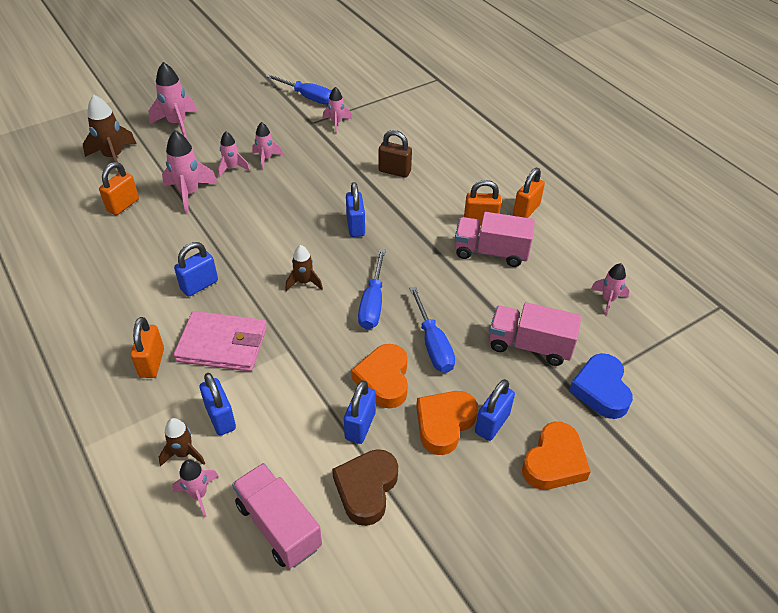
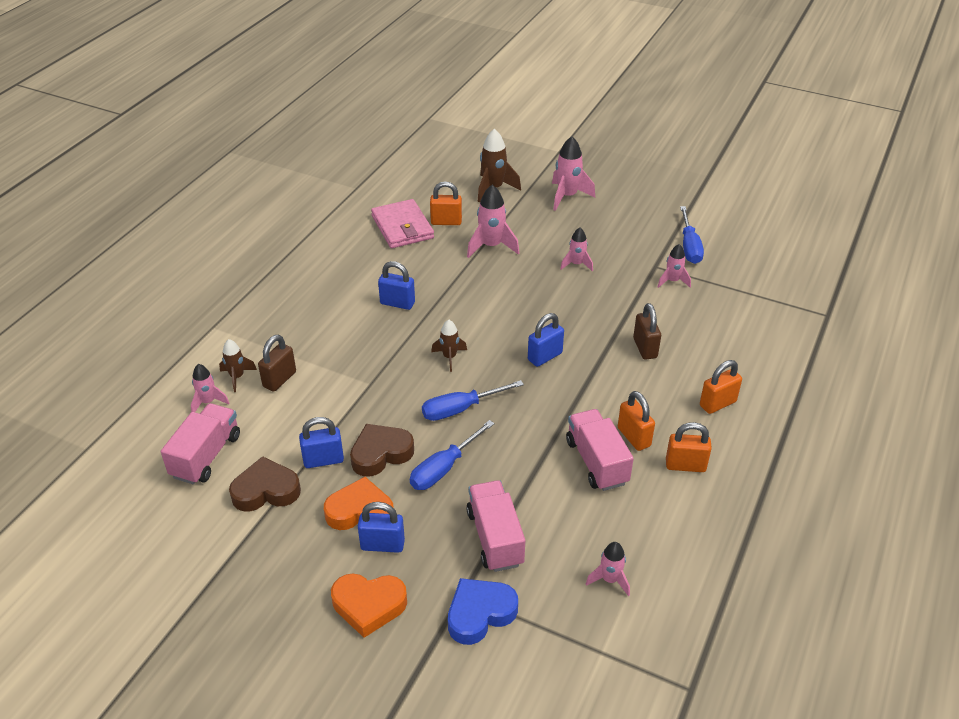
camera: 60 degrees right, 5 degrees down
(152, 363) = (304, 319): orange padlock -> orange padlock (717, 403)
(220, 418) = (279, 379): blue padlock -> brown padlock
(222, 344) = (348, 345): pink wallet -> pink wallet (402, 227)
(232, 168) = (544, 252): pink rocket -> none
(384, 379) = (381, 453): orange heart -> brown heart

